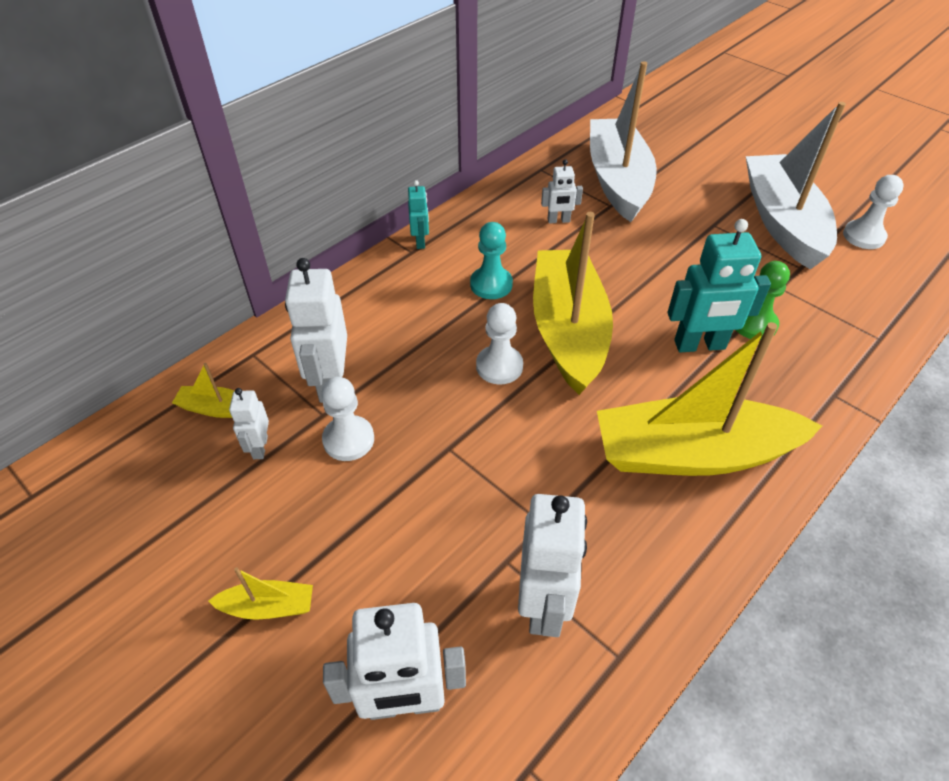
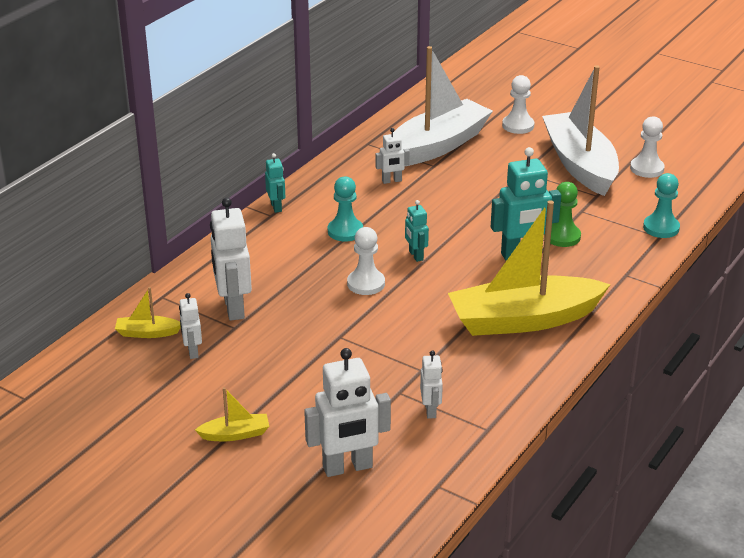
camera: 10 degrees left, 15 degrees down
(348, 440) = (260, 340): white pawn -> white pawn (518, 126)
(543, 604) = (430, 410): white robot -> white robot, size x0.53
(568, 330) = (415, 255): yellow boat -> turquoise robot
(617, 180) = (437, 146): white boat -> white boat turned 60 degrees clockwise
(881, 325) = (661, 228): none -> turquoise pawn

